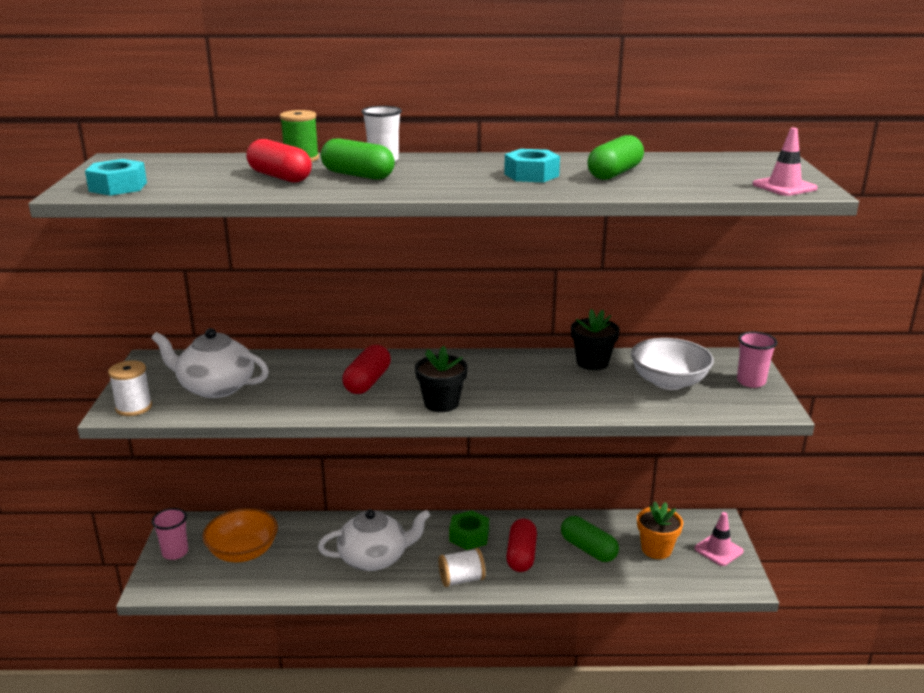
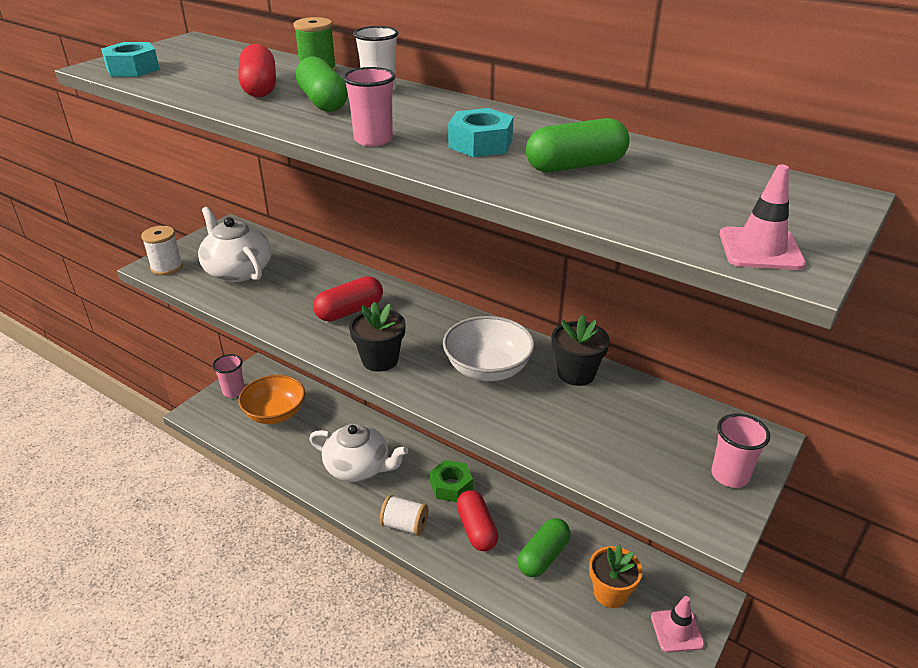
camera: 35 degrees right, 10 degrees up
(454, 188) = (373, 140): none -> pink cup
(521, 555) = (476, 529): red capsule -> red capsule turned 60 degrees counterclockwise
(588, 549) = (543, 556): green capsule -> green capsule turned 45 degrees clockwise
(669, 382) = (629, 433): white bowl -> white bowl (487, 369)

